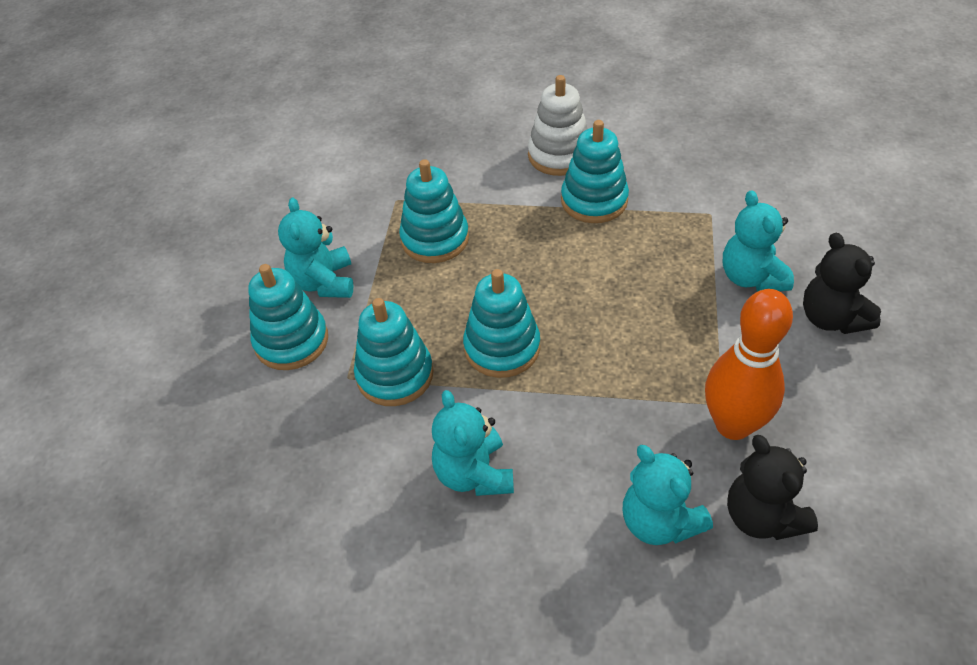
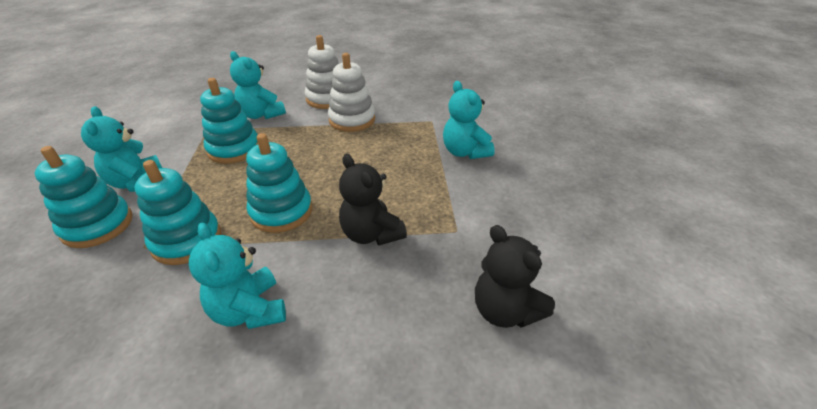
camera: 15 degrees left, 10 degrees down
(594, 200) = (352, 120): turquoise stacking toy -> white stacking toy
(659, 521) = (419, 327): turquoise teddy bear -> turquoise teddy bear (261, 115)
(733, 425) = (468, 244): orange bowling pin -> none
(831, 318) = (524, 170): black teddy bear -> black teddy bear (371, 234)

